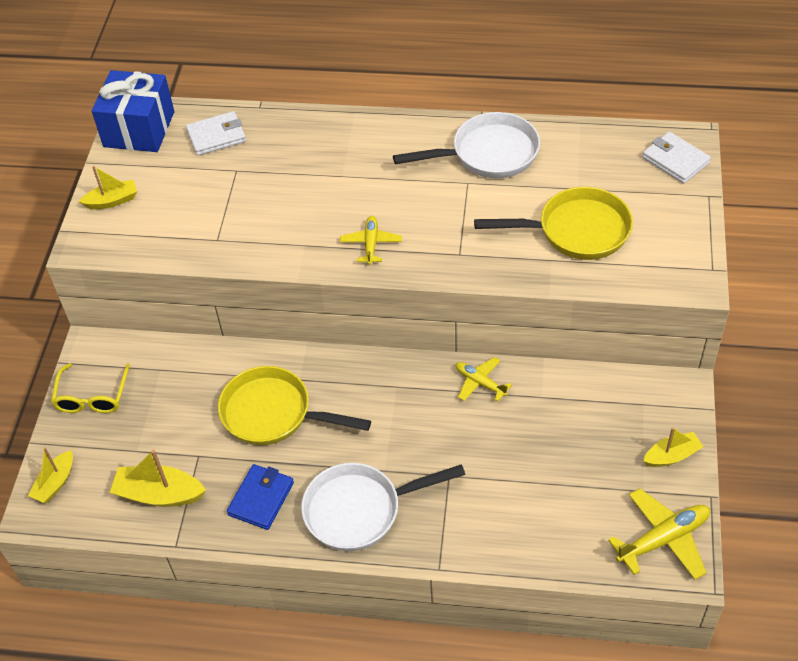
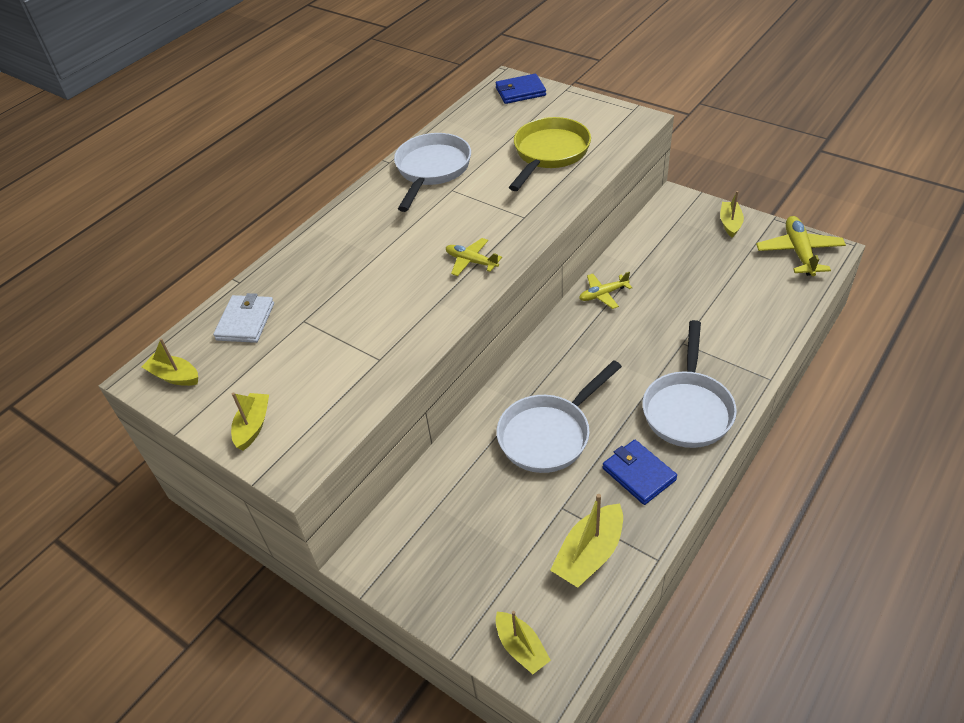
camera: 60 degrees left, 5 degrees down
(92, 397) = (430, 577): yellow glasses -> none
(139, 129) = (174, 376): blue gift -> yellow boat
(273, 414) = (549, 434): yellow pan -> white pan
(675, 160) = (520, 92): white wallet -> blue wallet

